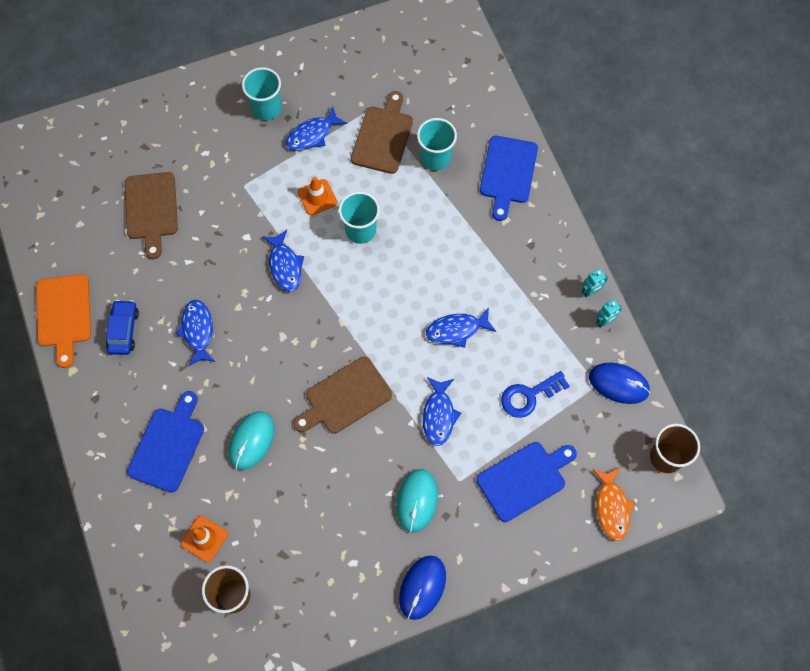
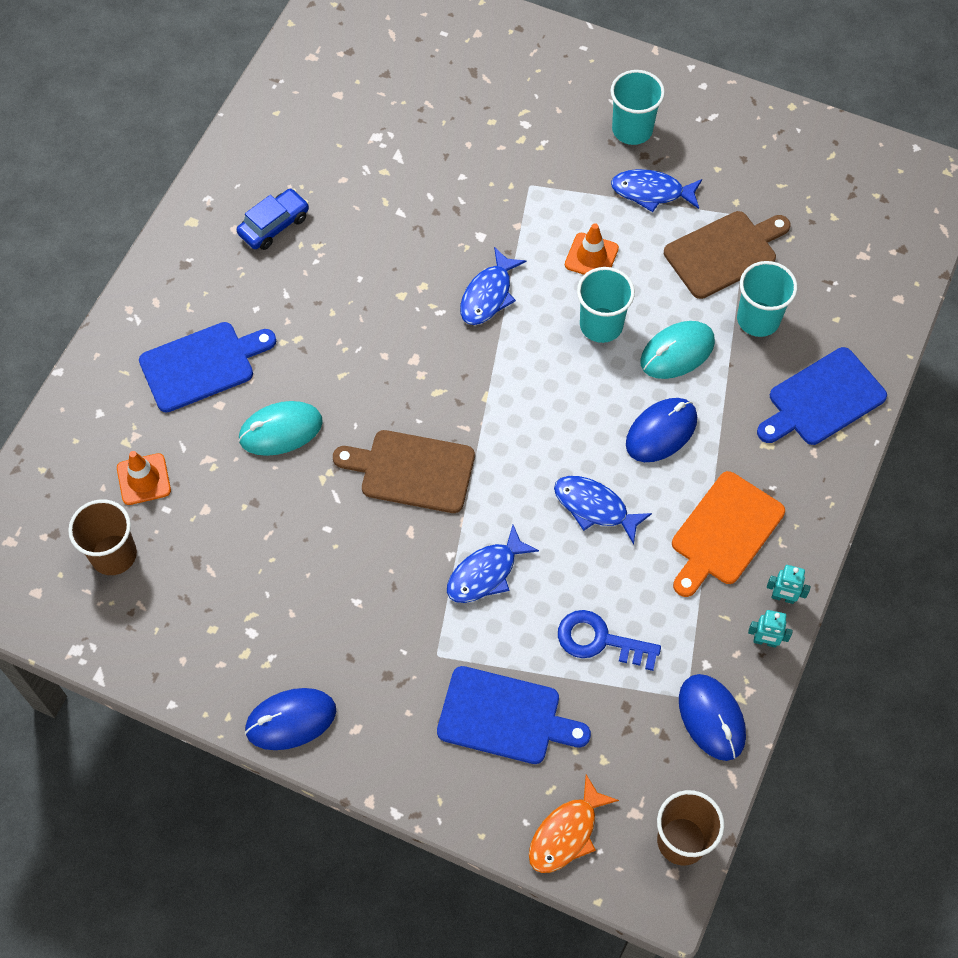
camera: 45 degrees right, 5 degrees down
(63, 314) = (237, 165): orange cutting board -> orange cutting board (724, 532)
(151, 209) = (417, 135): brown cutting board -> none
(198, 331) = (340, 284): blue fish -> none
(417, 501) = (375, 634): turquoise mouse -> turquoise mouse (677, 352)
(448, 260) = (661, 431): none -> blue mouse

